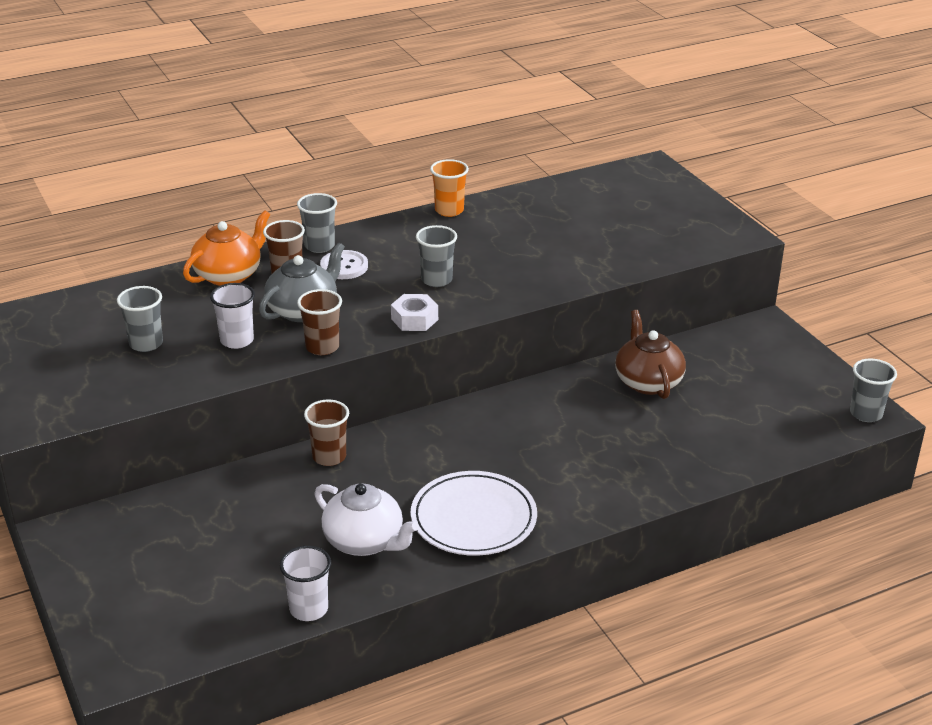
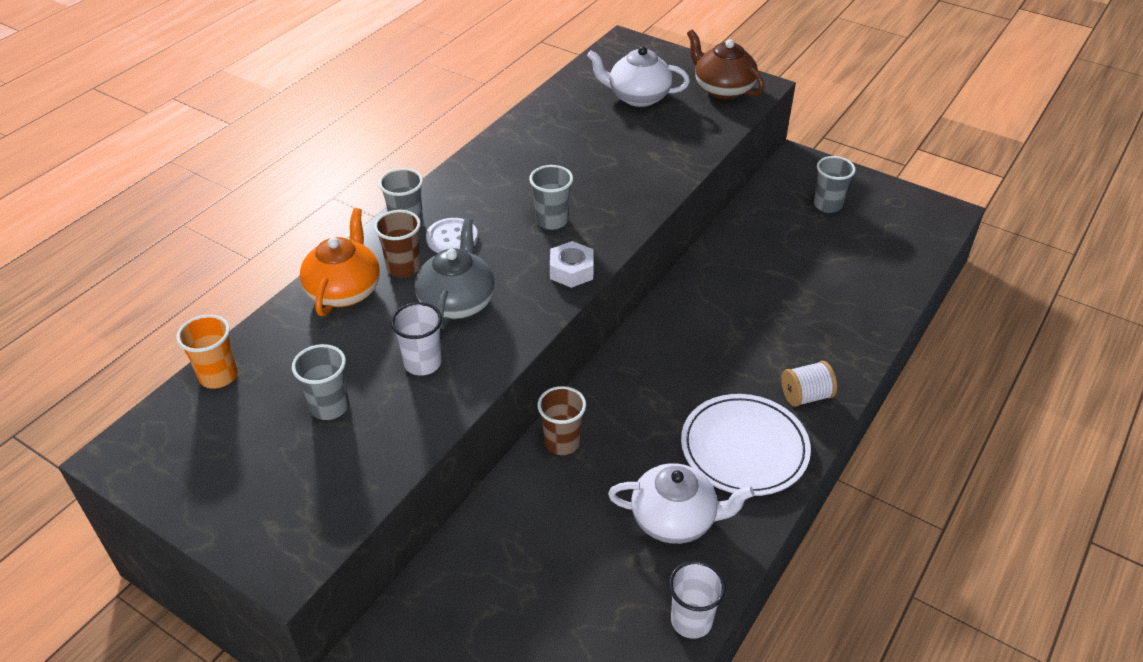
camera: 30 degrees left, 10 degrees up
(322, 347) = (514, 336): brown cup -> none
(449, 210) = (494, 143): orange cup -> orange cup (218, 376)
(568, 503) = (805, 396): none -> white spool
(614, 212) = (638, 97): none -> white teapot
(647, 382) = (758, 248): brown teapot -> brown teapot (722, 89)
(866, 414) = (938, 213): grey cup -> grey cup (827, 205)

